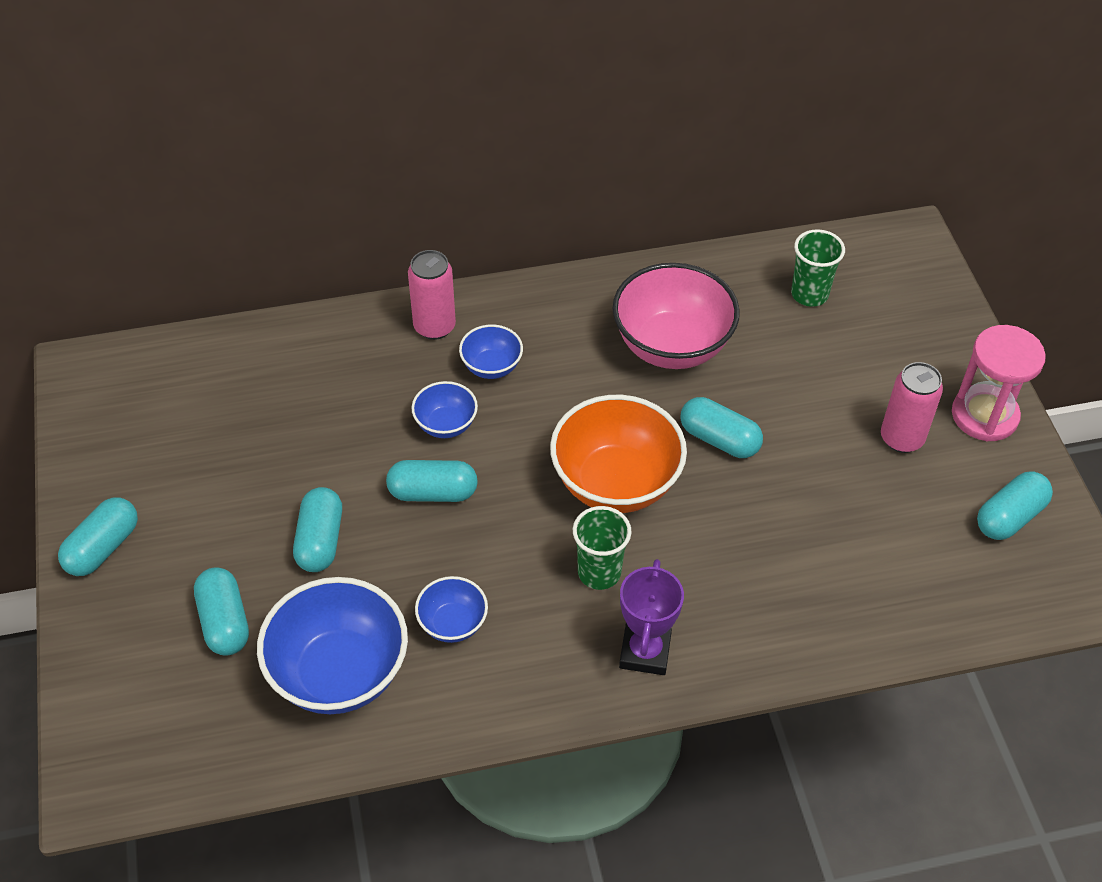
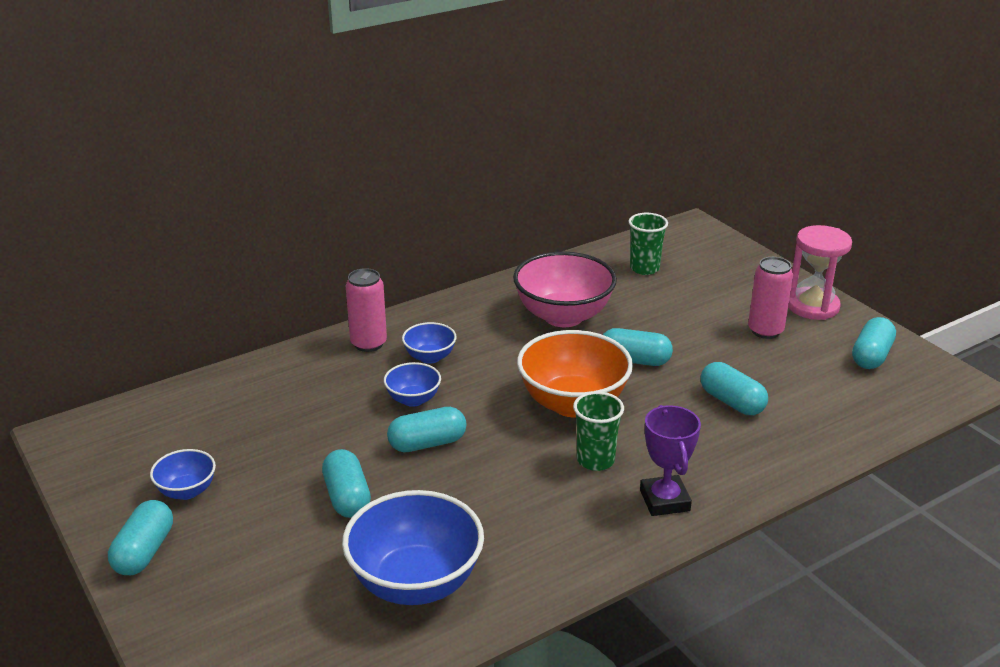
camera: 20 degrees left, 20 degrees down
(224, 622) = (289, 575): turquoise capsule -> turquoise capsule (732, 402)
(452, 624) = (495, 523): blue bowl -> blue bowl (187, 491)

